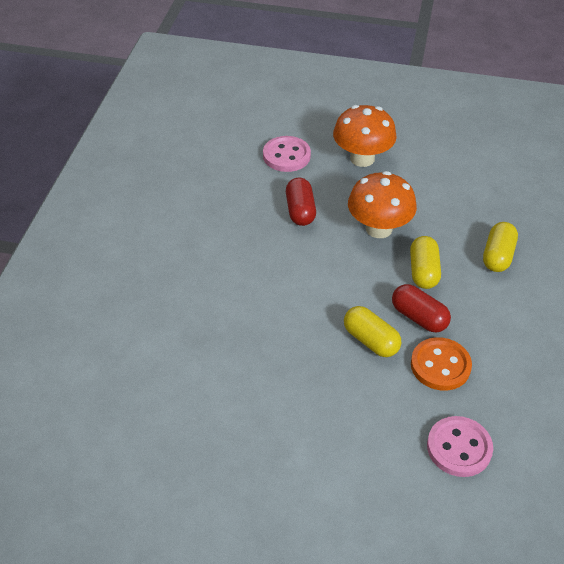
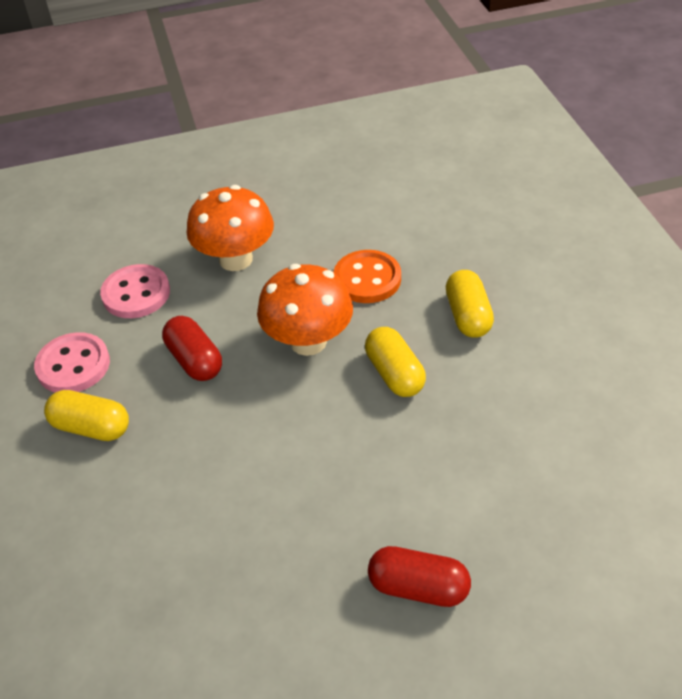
camera: 25 degrees left, 0 degrees up
(370, 340) = (385, 498): yellow capsule -> yellow capsule (91, 427)
(419, 317) = (425, 437): red capsule -> red capsule (418, 587)
(440, 365) = (489, 490): orange button -> orange button (367, 279)
(459, 448) = (579, 593): pink button -> pink button (73, 365)

